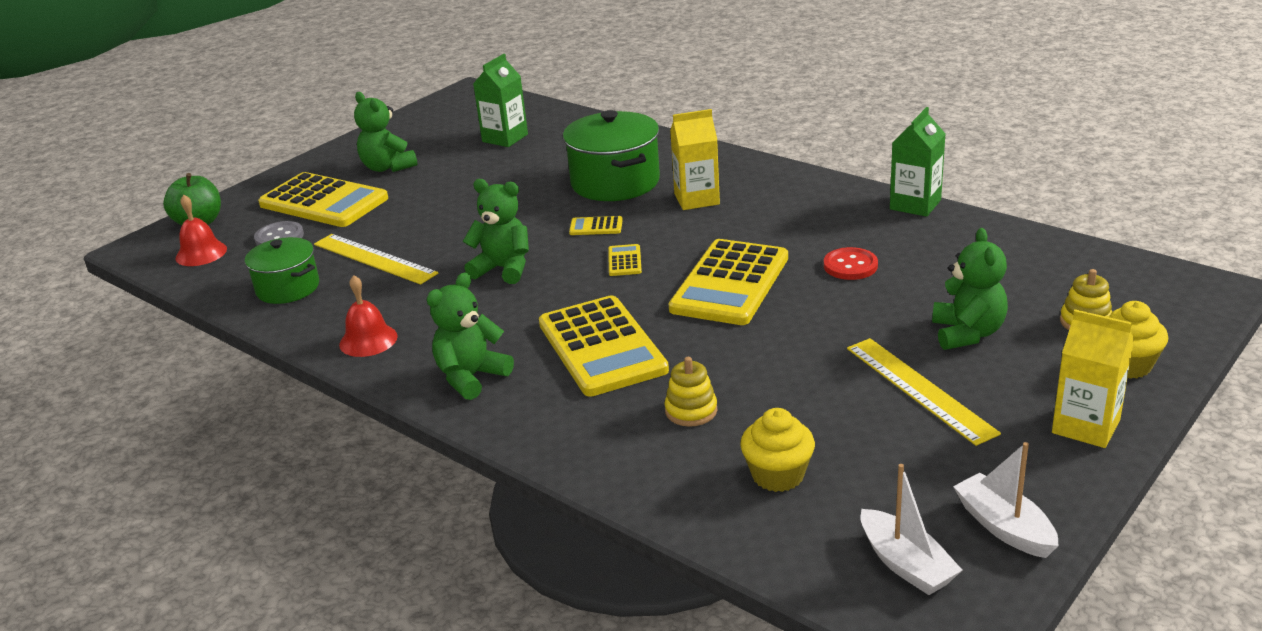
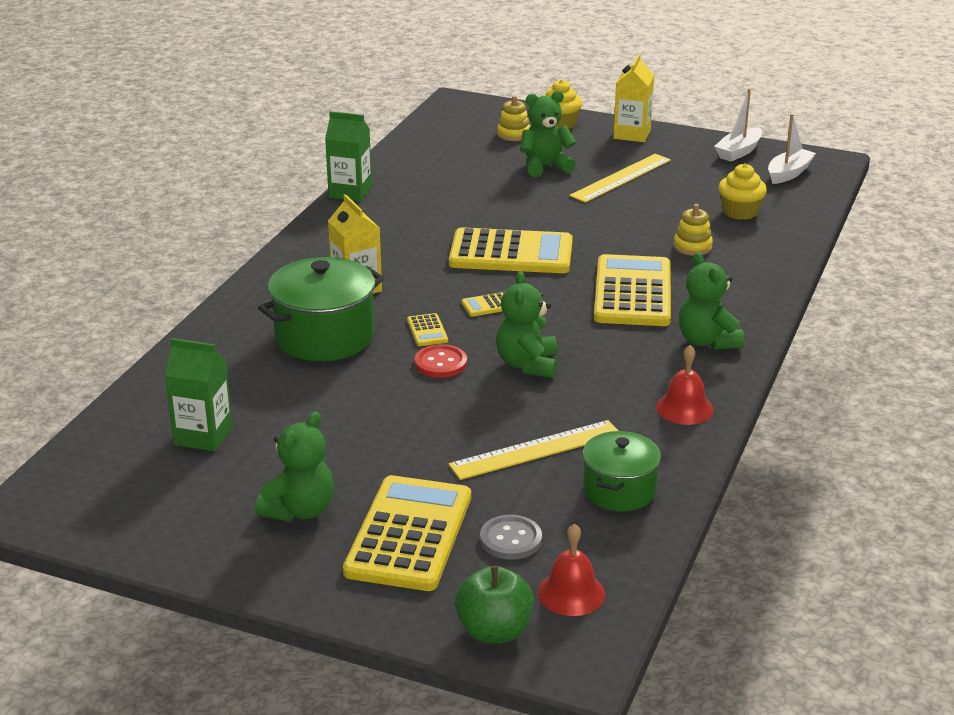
camera: 110 degrees left, 0 degrees up
(374, 258) = (536, 450): yellow ruler -> yellow ruler turned 45 degrees clockwise
(471, 377) = (707, 341): green teddy bear -> green teddy bear turned 45 degrees clockwise
(602, 347) = (632, 292): yellow calculator -> yellow calculator turned 45 degrees counterclockwise
(850, 266) = (464, 210): red button -> red button (440, 363)

